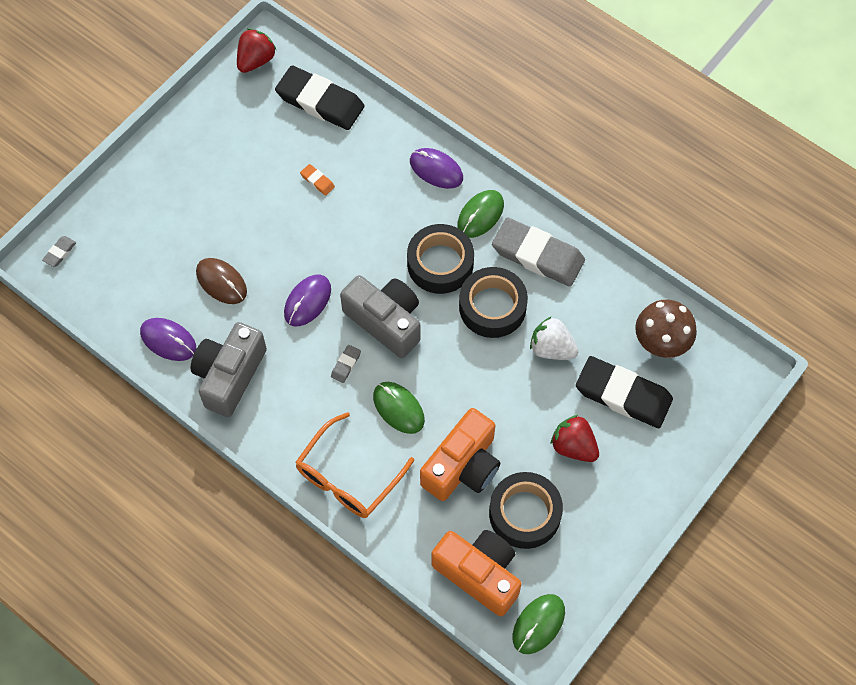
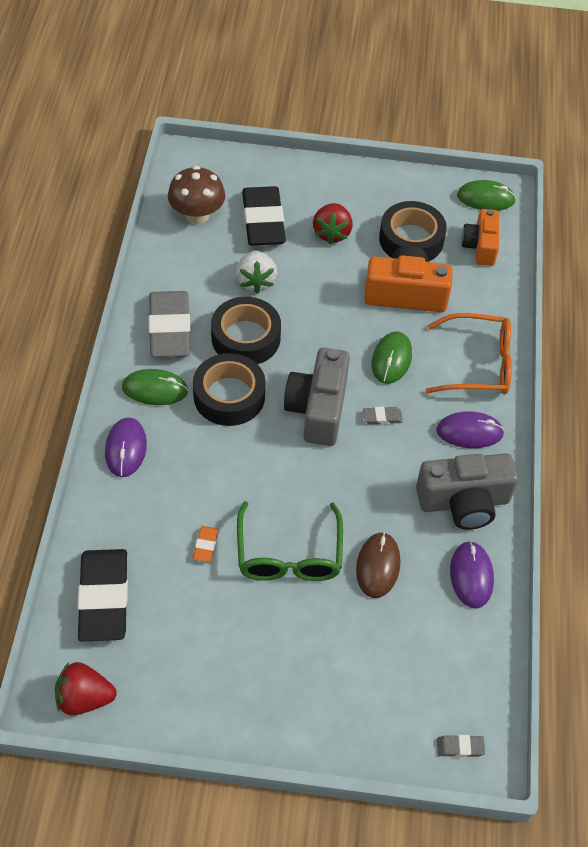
camera: 125 degrees left, 10 degrees down
(272, 229) = (289, 554): none -> green glasses
(307, 301) = (343, 480): purple mouse -> purple mouse (469, 432)
(479, 574) = (480, 246): orange camera -> orange camera, size x0.66

